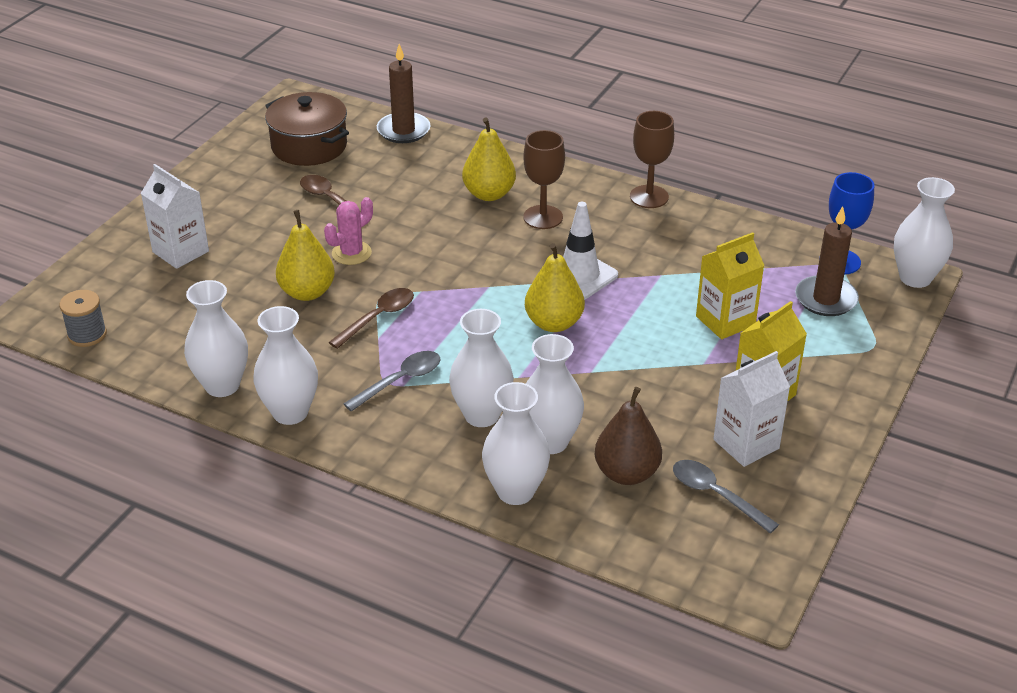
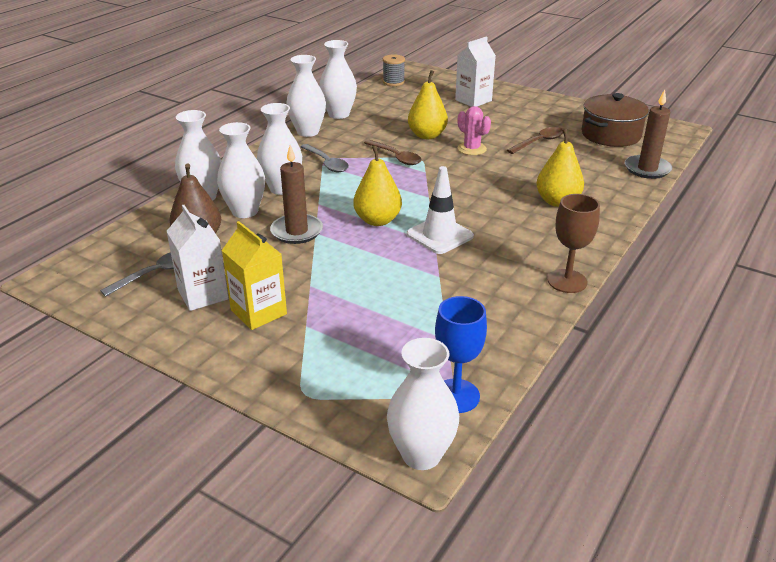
camera: 95 degrees right, 5 degrees down
(543, 217) = (525, 224): brown goblet -> none
(725, 321) = (365, 304): yellow carton -> none
(826, 299) = (389, 373): brown candle -> brown candle (297, 231)

